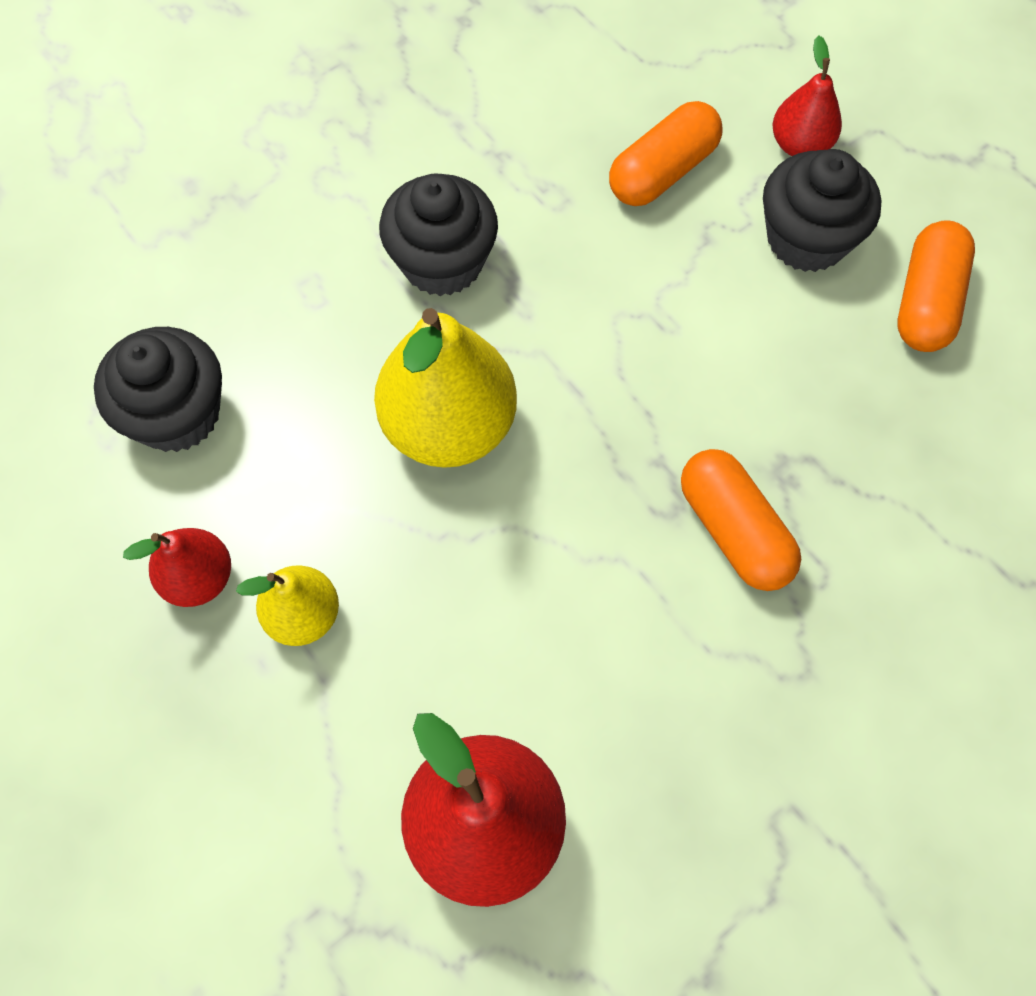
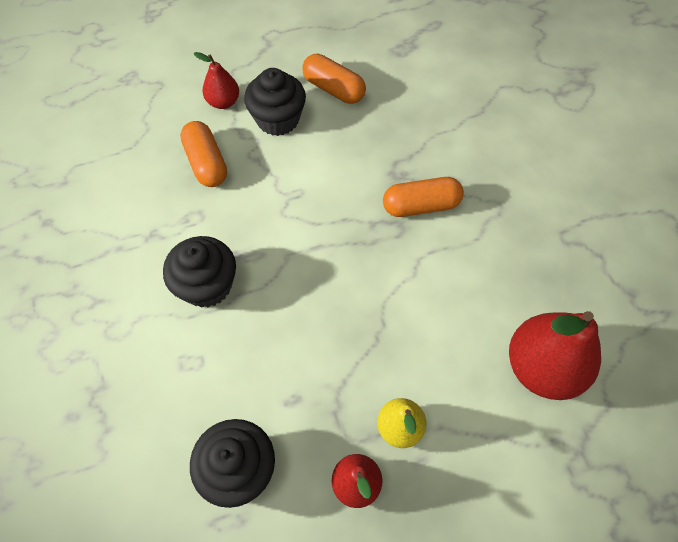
camera: 70 degrees left, 5 degrees down
(449, 425) = (312, 314): yellow pear -> none

